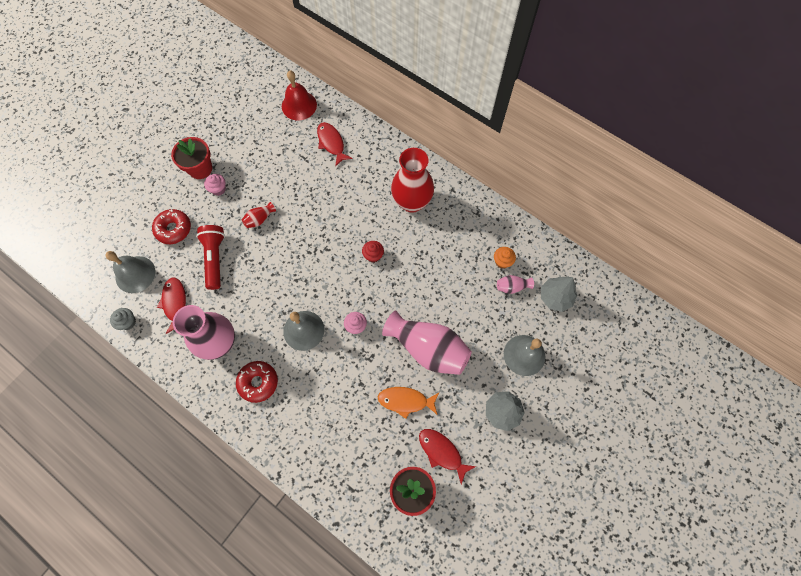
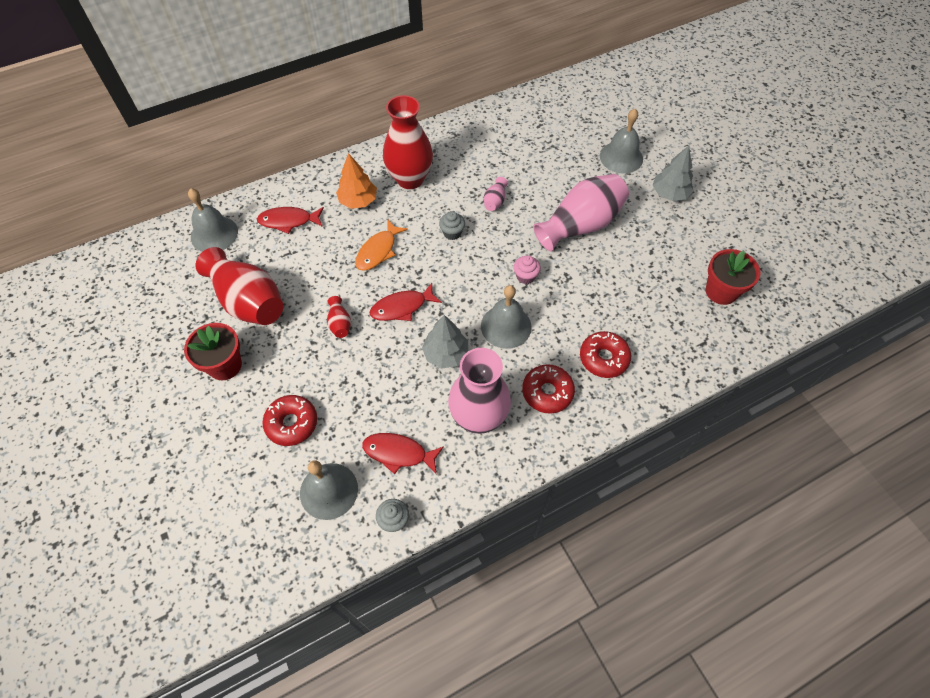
camera: 65 degrees left, 10 degrees down
(215, 258) = (363, 388): red flashlight -> none
(218, 189) = (269, 354): pink cupcake -> none
(253, 156) = (248, 301): none -> red vase
(299, 105) = (214, 234): red bell -> grey bell
(304, 413) = (603, 358): none -> red donut
(372, 177) = (358, 201): none -> orange tree
(373, 255) = (452, 233): red cupcake -> grey cupcake
(405, 401) = (627, 263): orange fish -> orange fish (378, 251)
(442, 452) = (692, 253): red fish -> red fish (402, 307)
(502, 261) = (518, 136): orange cupcake -> none
(512, 287) = (548, 139): pink vase -> pink vase (495, 201)
(555, 297) = (575, 114): grey tree -> grey tree (446, 354)

